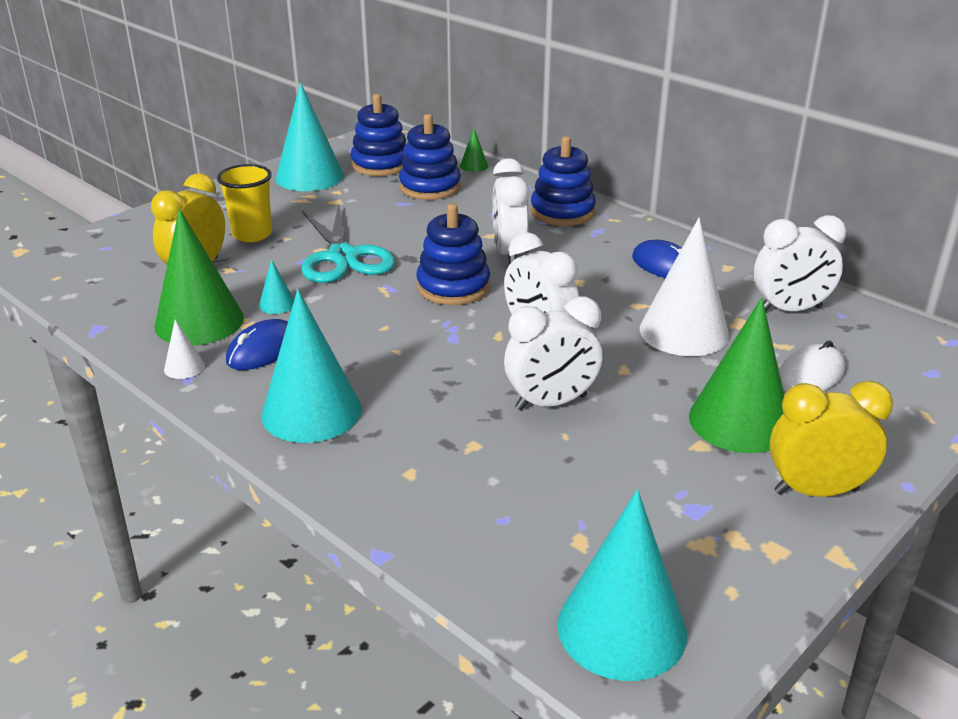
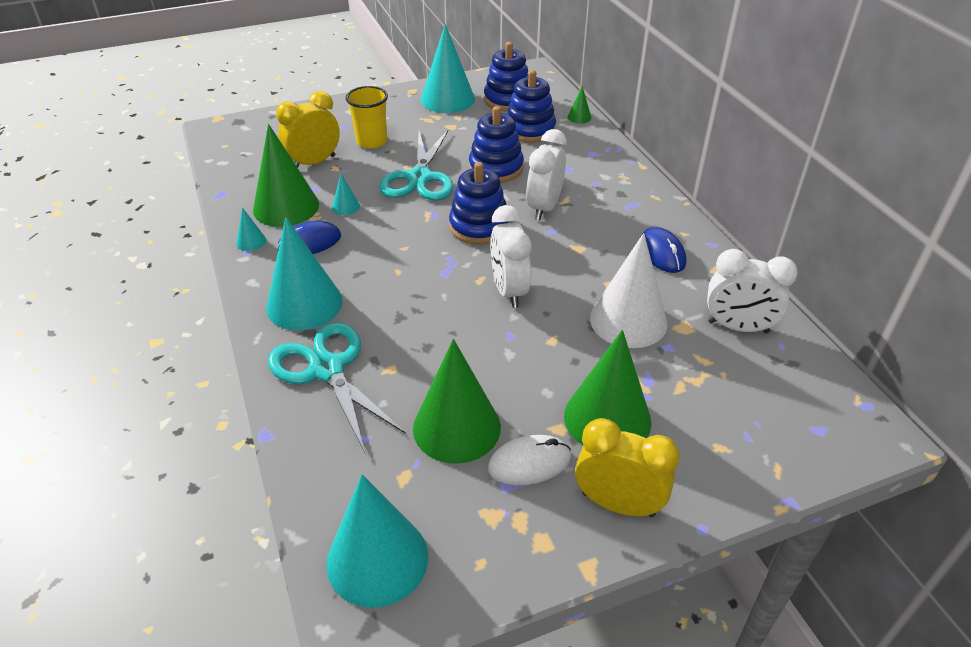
camera: 25 degrees right, 10 degrees up
(184, 367) = (251, 241): white cone -> turquoise cone
(398, 467) = (327, 369): none -> turquoise scissors
(551, 403) = (473, 352): white clock -> none
(562, 212) = (617, 179): blue stacking toy -> blue stacking toy (496, 168)
(595, 477) = (456, 427): none -> green cone
(810, 375) = (703, 395): white mouse -> white mouse (529, 463)

